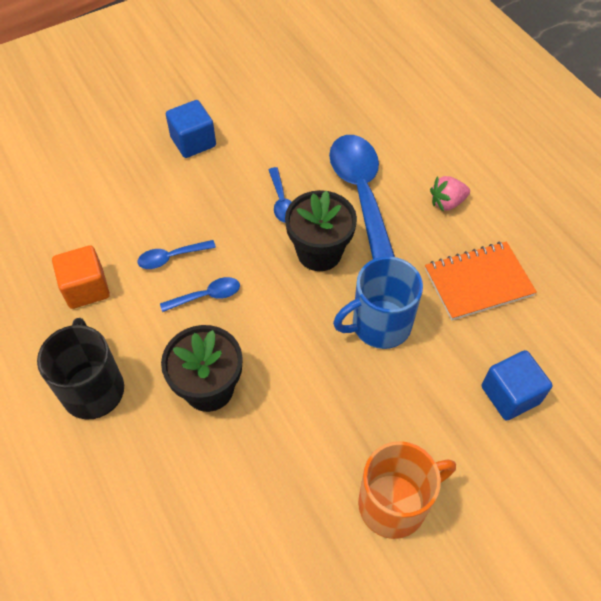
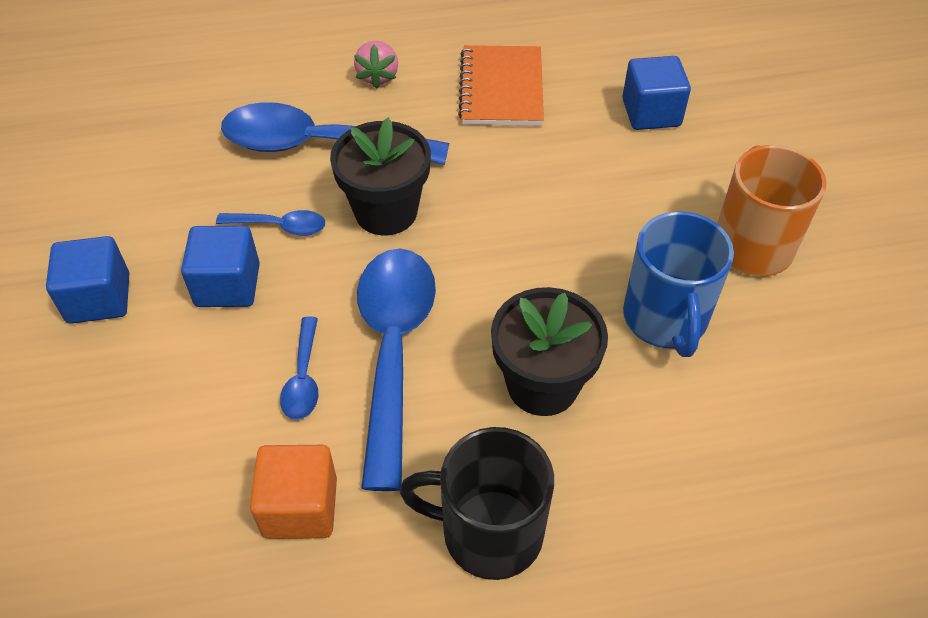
camera: 70 degrees left, 5 degrees down
(207, 296) = (393, 351): blue spoon -> blue spoon, size x2.20
(225, 195) = (228, 285): none -> blue cube
(379, 325) = (520, 188): blue mug -> blue mug (665, 319)

